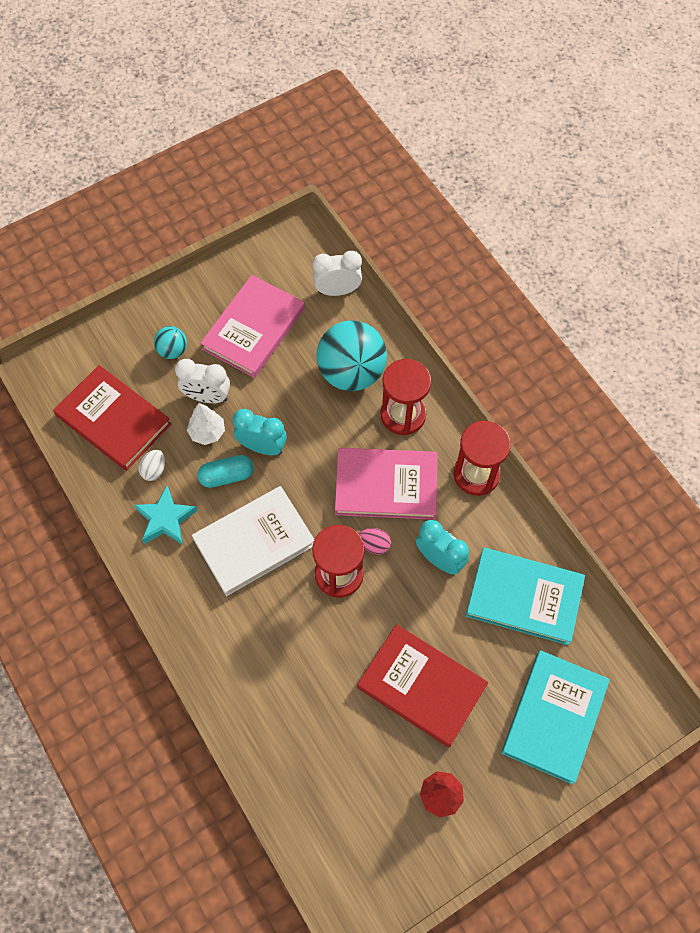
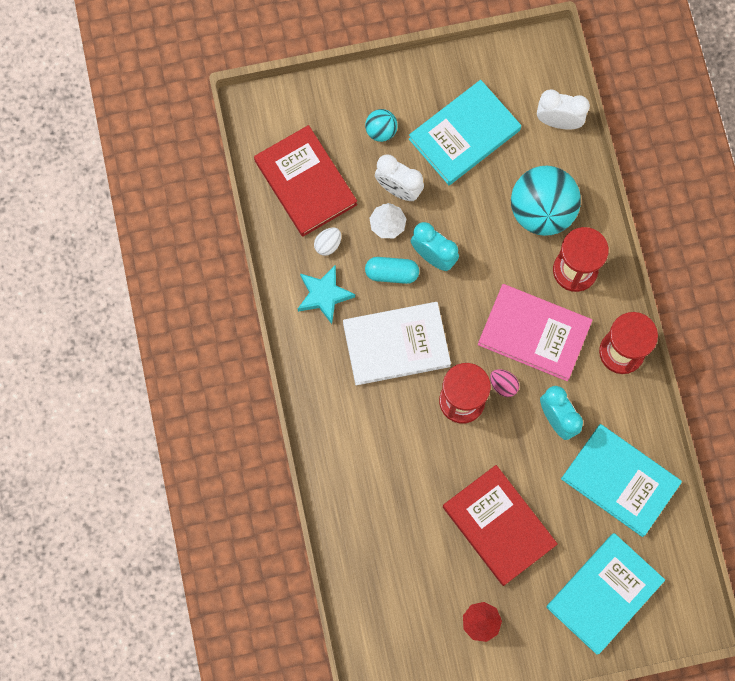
camera: 20 degrees right, 10 degrees up
(253, 329) = (464, 134): pink book -> turquoise book

